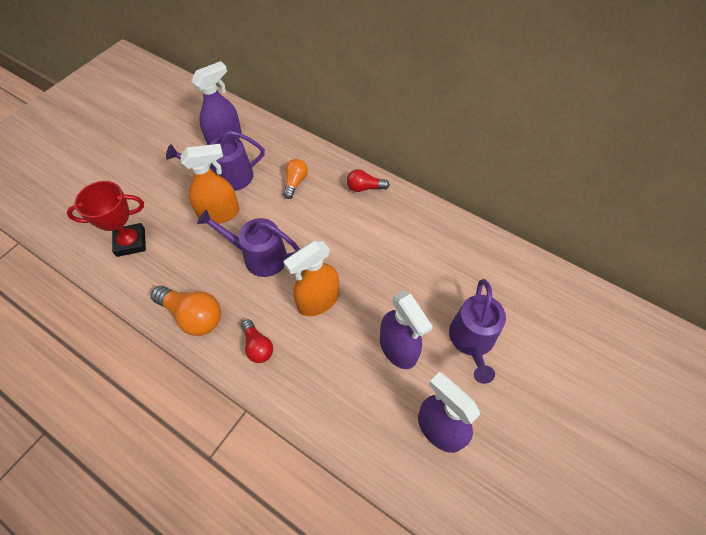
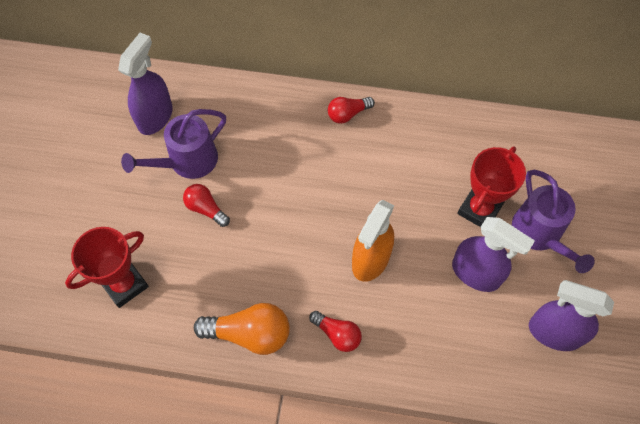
camera: 25 degrees left, 5 degrees up
(219, 213) = (206, 209): orange spray bottle -> red light bulb
(259, 256) = (280, 239): purple watering can -> none
(295, 182) = (269, 138): orange light bulb -> none
(430, 299) = (479, 209): none -> red trophy

